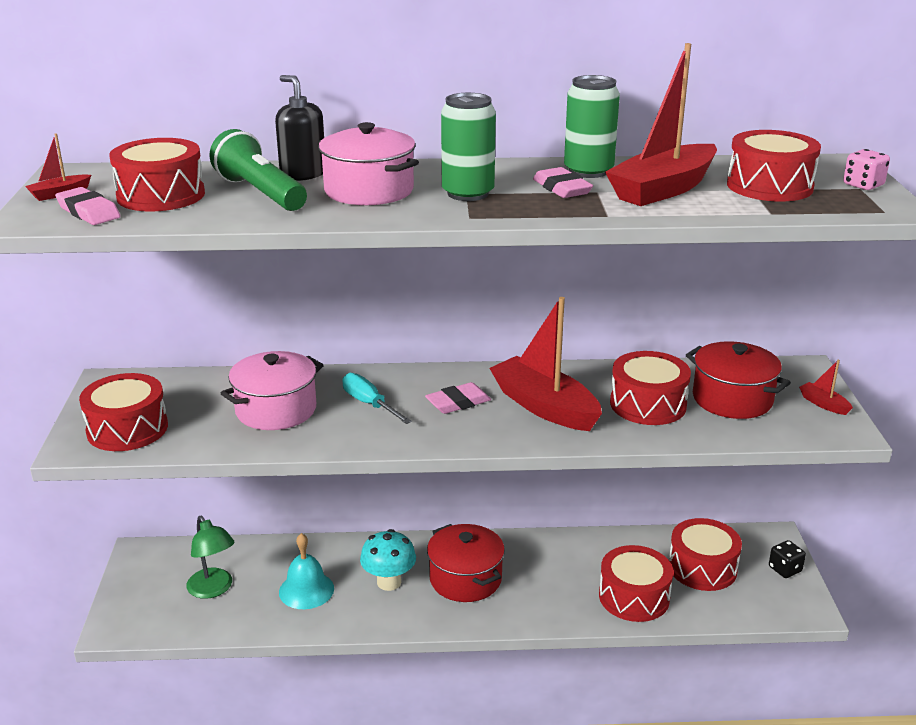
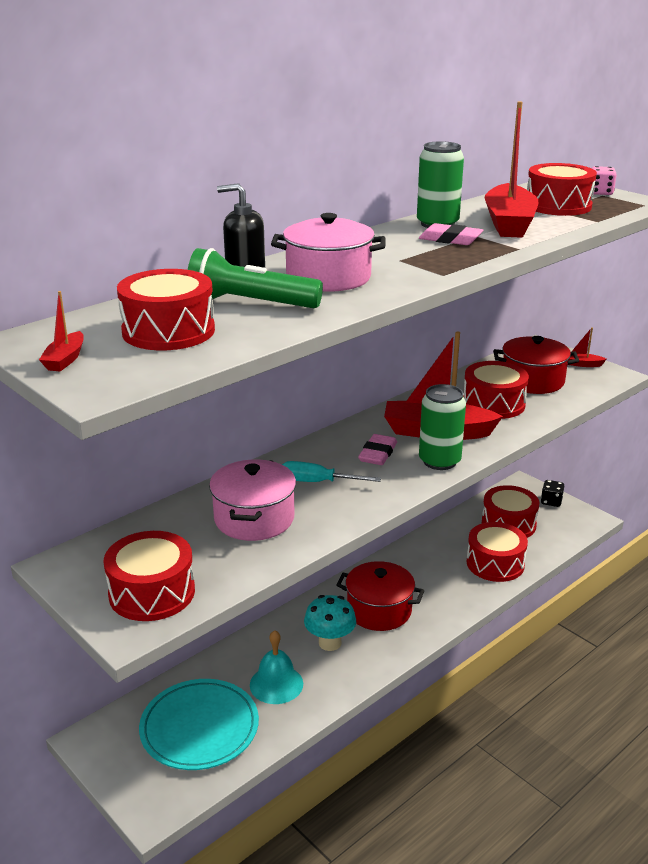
camera: 40 degrees left, 0 degrees up
(88, 212) = (137, 364): pink eraser -> none
(213, 589) = (199, 728): green lamp -> turquoise plate
(468, 193) = (401, 260): green can -> green can (439, 461)

